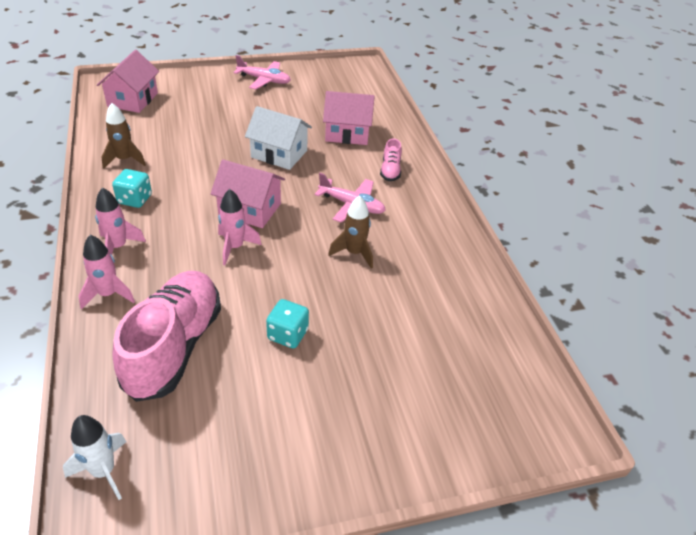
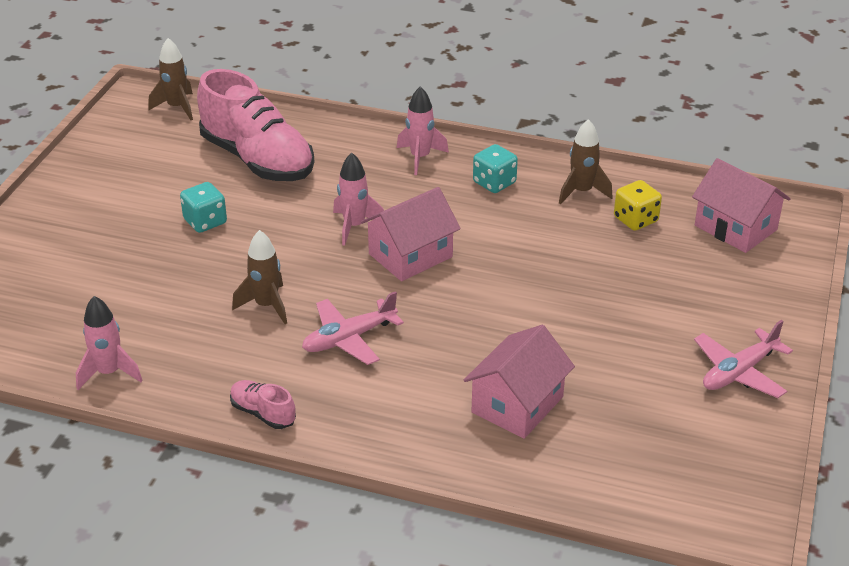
camera: 125 degrees right, 5 degrees down
(103, 471) = (177, 107): white rocket -> brown rocket
(108, 294) = (356, 140): pink rocket -> pink rocket (109, 373)
(146, 133) = (635, 220): none -> yellow dice
(279, 154) = (509, 316): white house -> none
(390, 171) = (391, 408): pink shoe -> pink shoe (263, 413)

